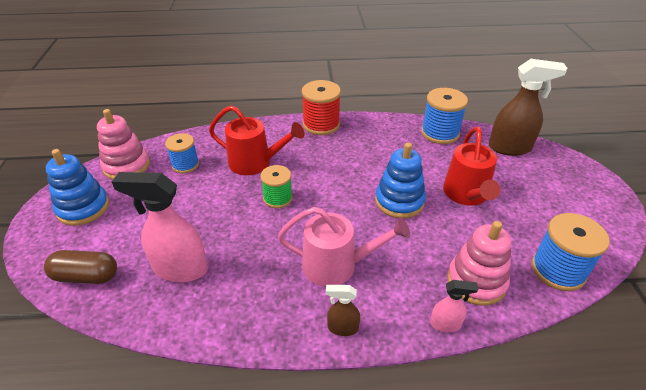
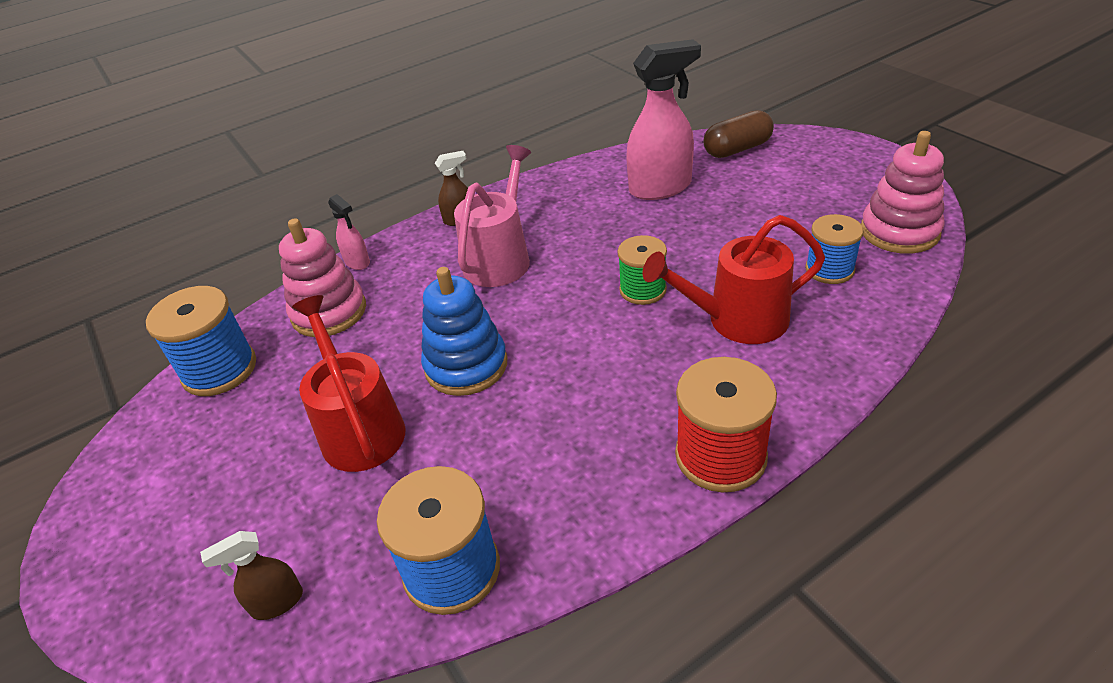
camera: 155 degrees right, 0 degrees up
(83, 208) = (850, 179): blue stacking toy -> none
(337, 265) = (500, 258): pink watering can -> pink watering can turned 135 degrees clockwise
(445, 324) = (357, 262): pink spray bottle -> pink spray bottle turned 105 degrees counterclockwise
(510, 148) = (276, 602): brown spray bottle -> brown spray bottle, size x0.50

